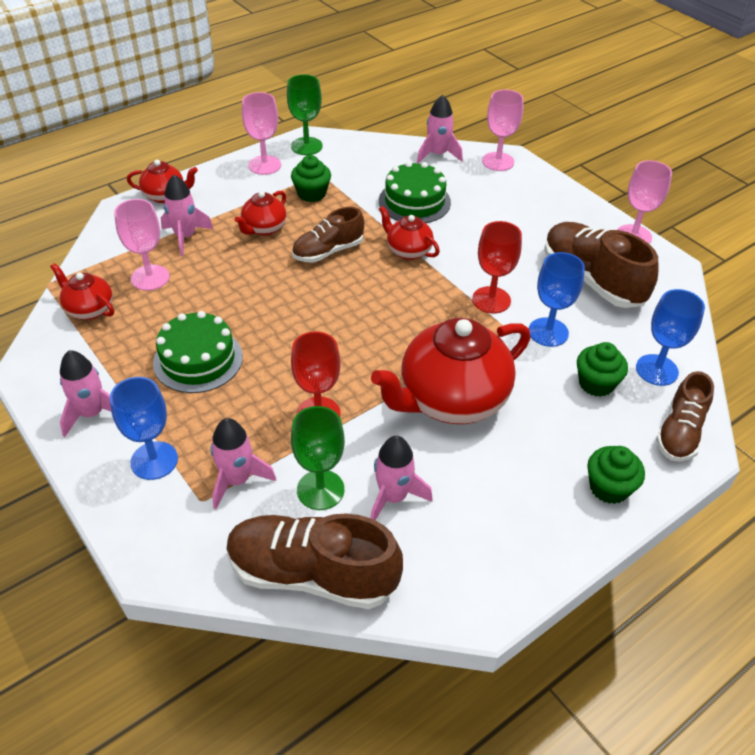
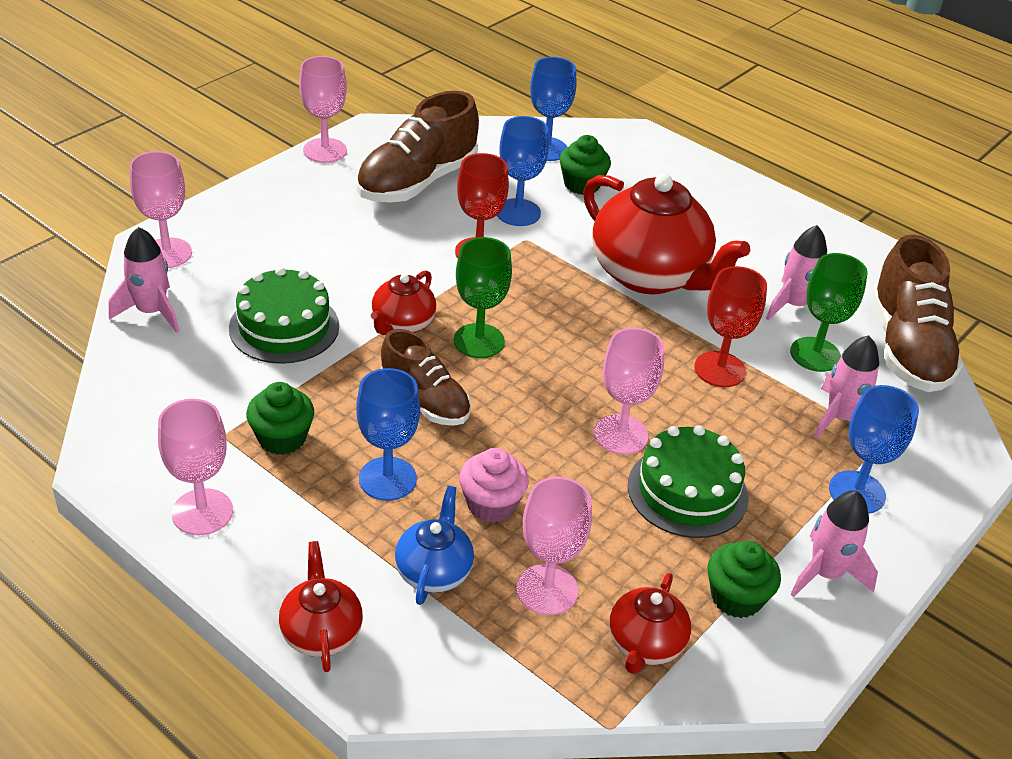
camera: 105 degrees left, 5 degrees down
(185, 237) = (434, 571): pink rocket -> blue teapot
(226, 266) = (491, 504): none -> pink cupcake
(264, 228) = (387, 479): red teapot -> blue goblet
(265, 337) = (620, 434): none -> pink goblet
(306, 146) = (133, 466): green goblet -> green goblet (479, 341)
(609, 487) = (708, 182): green cupcake -> green cupcake (736, 597)
(679, 432) = (623, 142): brown shoe -> none

